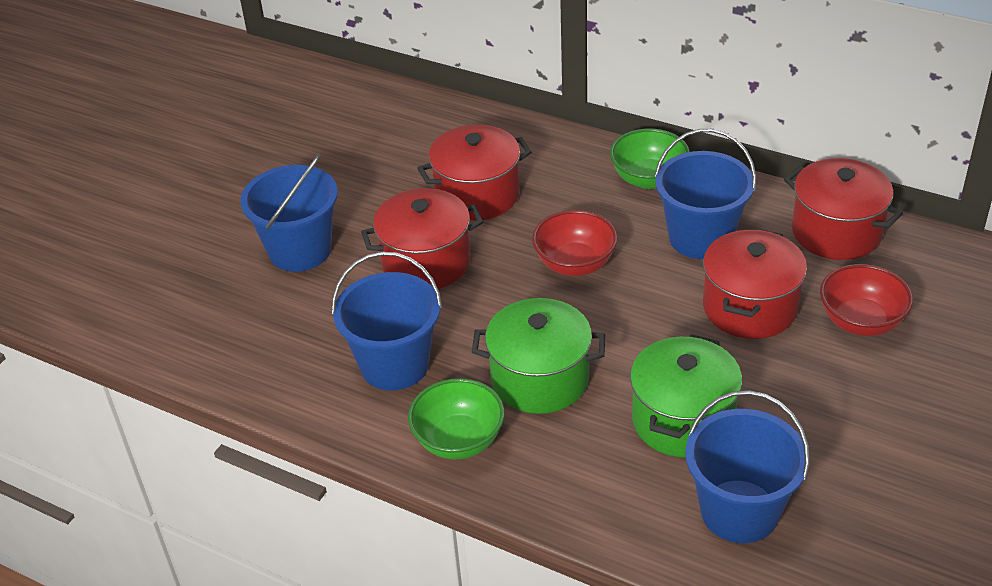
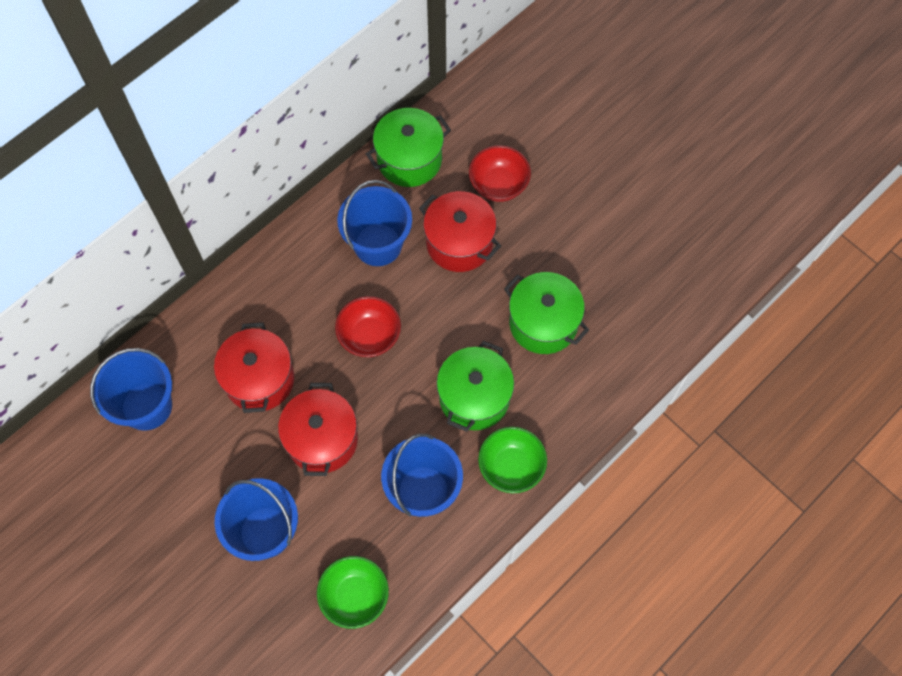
camera: 75 degrees left, 25 degrees up
(648, 179) = (298, 253): green bowl -> green bowl (355, 596)
(739, 511) = (625, 320): blue bucket -> blue bucket (147, 406)
(836, 232) = (409, 160): red pot -> green pot

